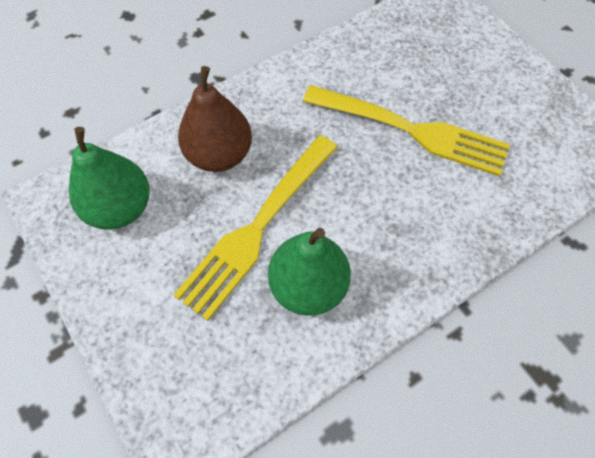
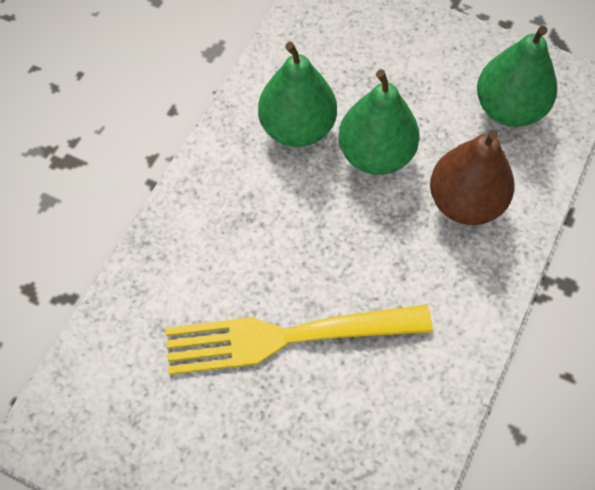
camera: 150 degrees right, 0 degrees up
(258, 226) = (375, 154): yellow fork -> green pear

